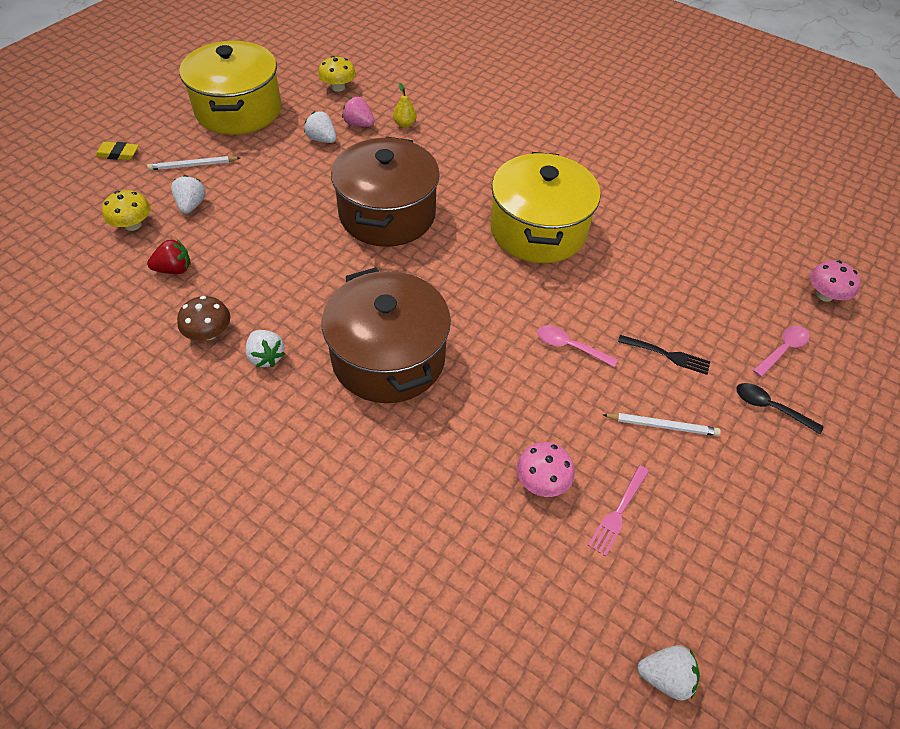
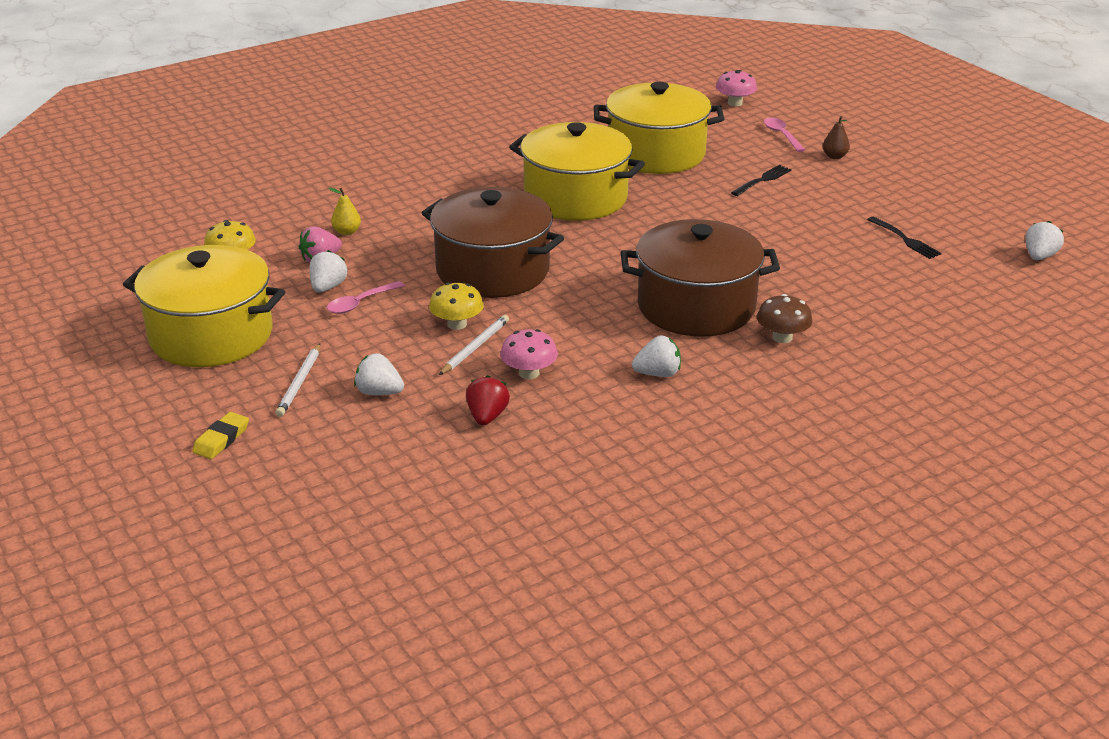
camera: 65 degrees left, 20 degrees down
(133, 225) = (383, 439): yellow mushroom -> yellow mushroom (457, 324)
(209, 333) = (603, 404): brown mushroom -> brown mushroom (782, 337)
(322, 139) = (328, 287): white strawberry -> white strawberry turned 135 degrees clockwise
(542, 480) = (864, 263): pink mushroom -> pink mushroom (529, 373)
(569, 346) = (731, 218): pink spoon -> pink spoon (360, 303)
(618, 511) = (904, 239): pink fork -> black fork
(661, 262) = (656, 154): none -> yellow pot
(662, 425) = (832, 201): white pencil -> white pencil (475, 347)
(770, 407) = (834, 156): black spoon -> brown pear

